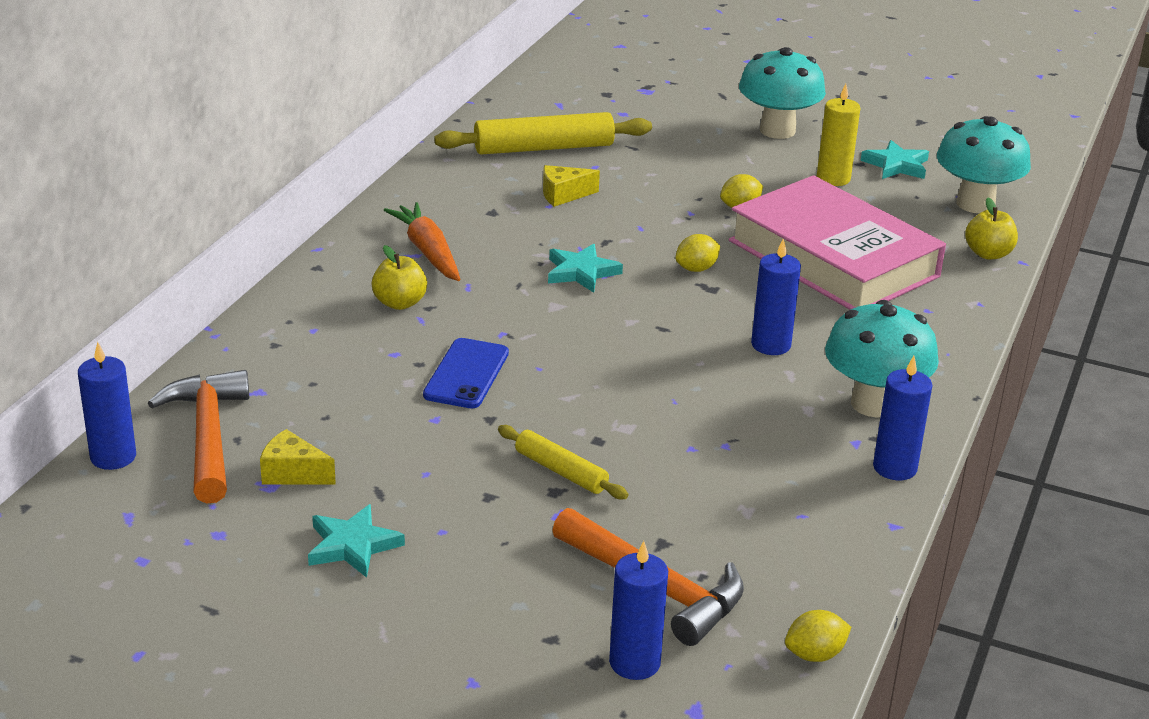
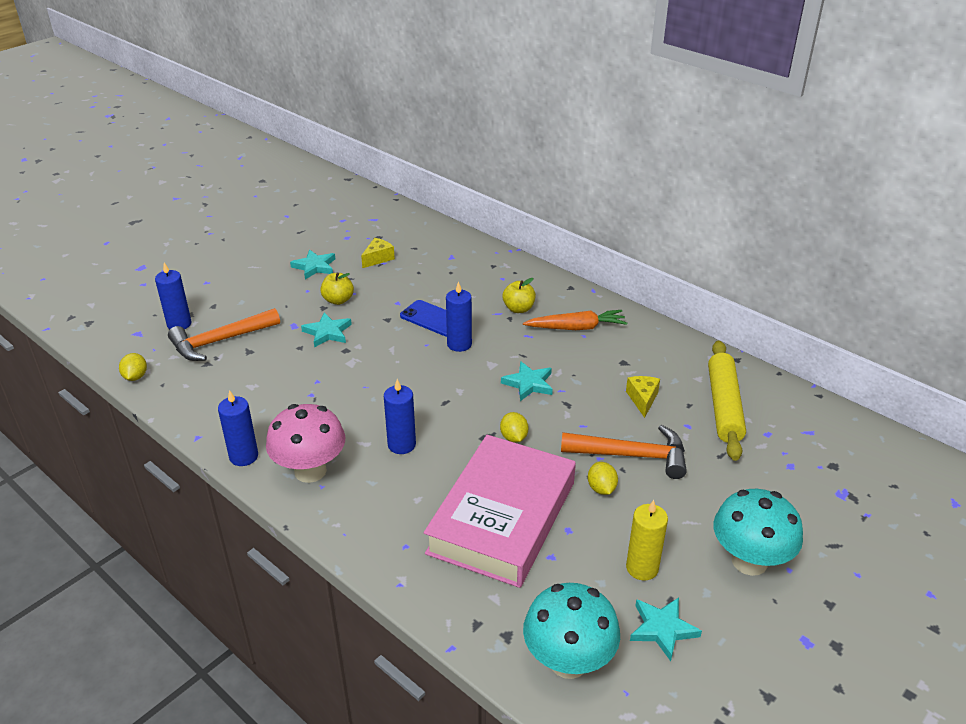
camera: 110 degrees right, 5 degrees up
(113, 457) = (419, 218): blue candle -> blue candle (459, 344)
(208, 436) = (421, 241): orange hammer -> orange hammer (632, 455)
(561, 471) = (327, 332): yellow rolling pin -> turquoise star
(833, 258) = (502, 517): pink book -> pink book turned 45 degrees counterclockwise
(873, 404) = (310, 471): turquoise mushroom -> pink mushroom
(988, 254) = (473, 627): yellow apple -> yellow apple (338, 300)

